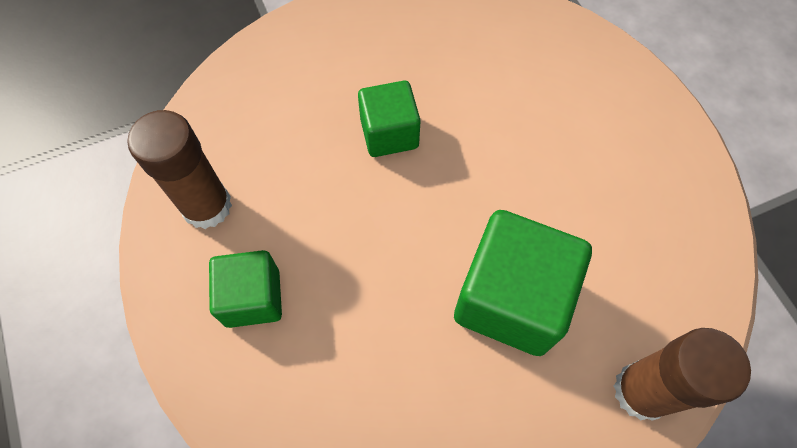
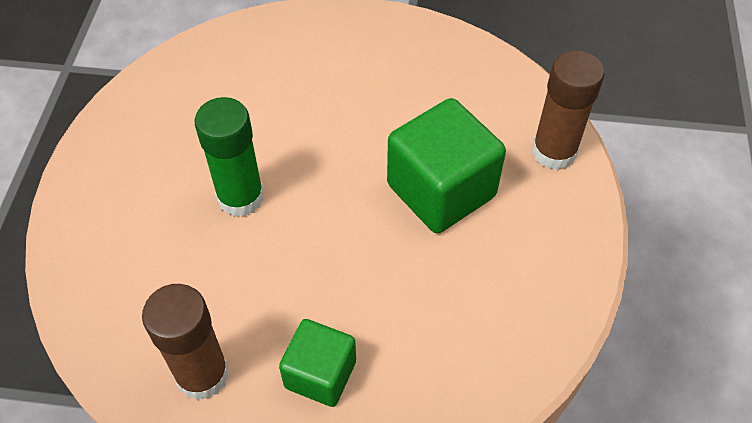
camera: 60 degrees left, 10 degrees down
(389, 133) = (240, 197): green cube -> green glue stick

